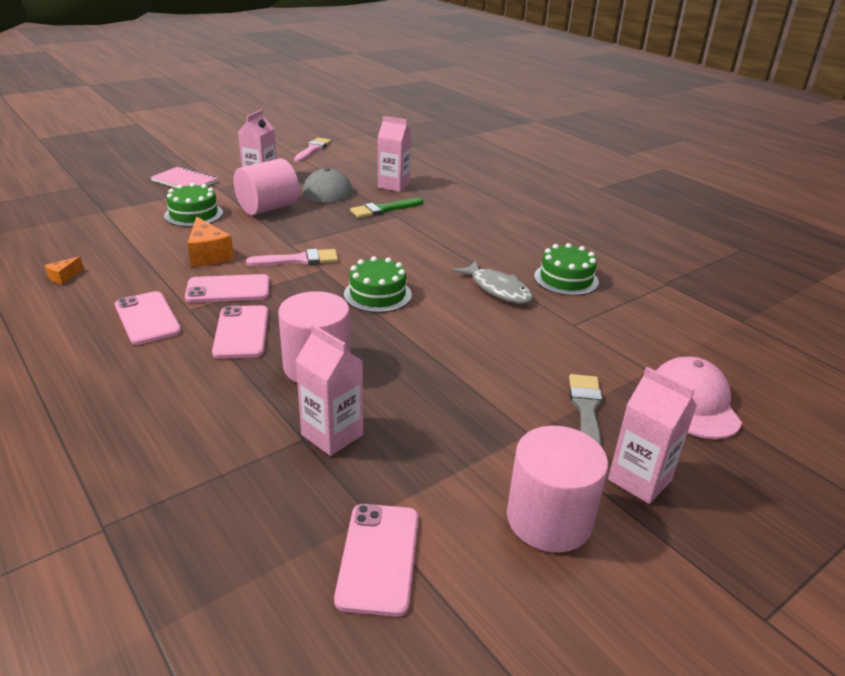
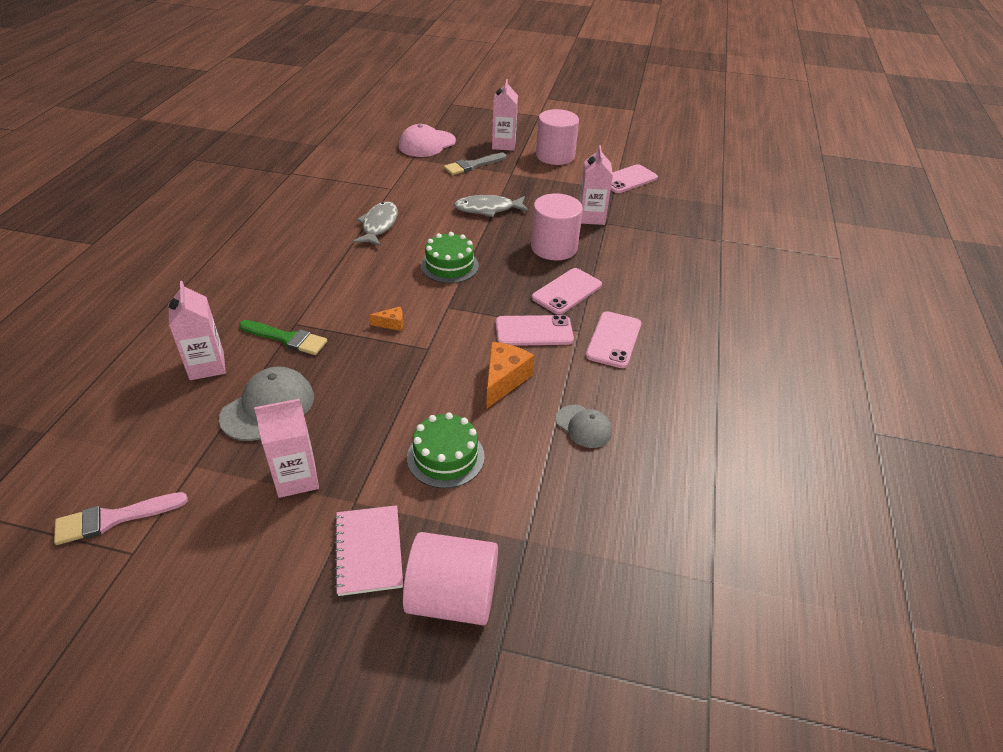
camera: 130 degrees left, 10 degrees up
(64, 277) = (643, 431): orange cheese -> orange cheese (391, 324)
(116, 260) = (583, 426): none -> grey cap
(228, 289) = (534, 331): pink phone -> pink phone turned 45 degrees counterclockwise
(268, 208) = (368, 414): pink cylinder -> pink cylinder (452, 597)
(299, 260) = (448, 327): pink brush -> none
(453, 364) = (488, 209): none -> grey fish
(566, 279) = (329, 206): green cake -> none

